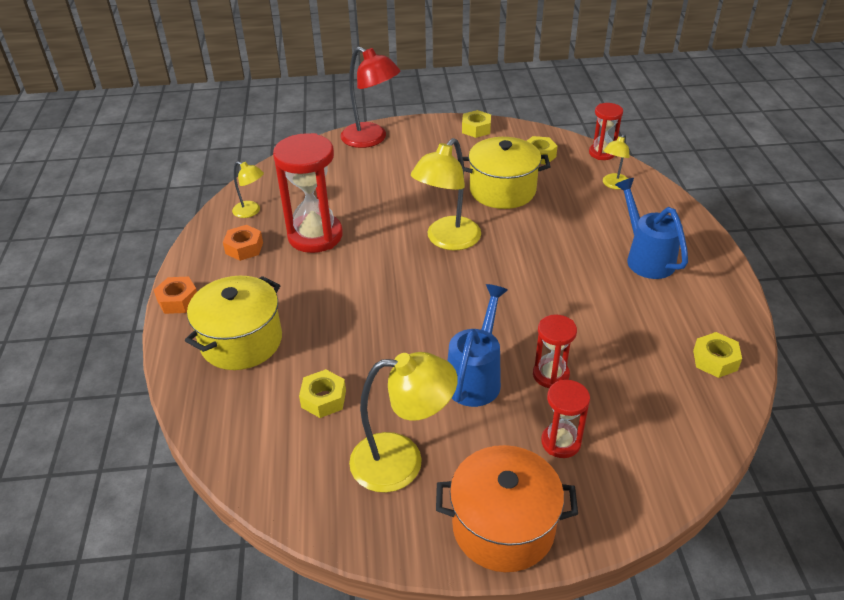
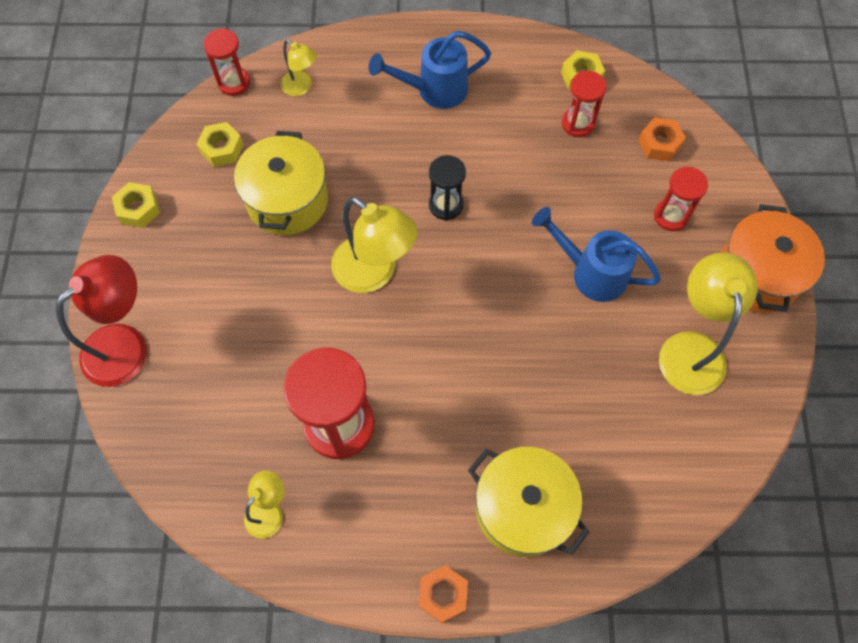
camera: 85 degrees left, 25 degrees up
(244, 248) = (349, 516): orange nut -> orange nut (659, 144)
(323, 399) = (613, 418): yellow nut -> none
(524, 275) = (446, 205): none -> black hourglass
(550, 375) = (591, 208): red hourglass -> red hourglass (578, 123)

